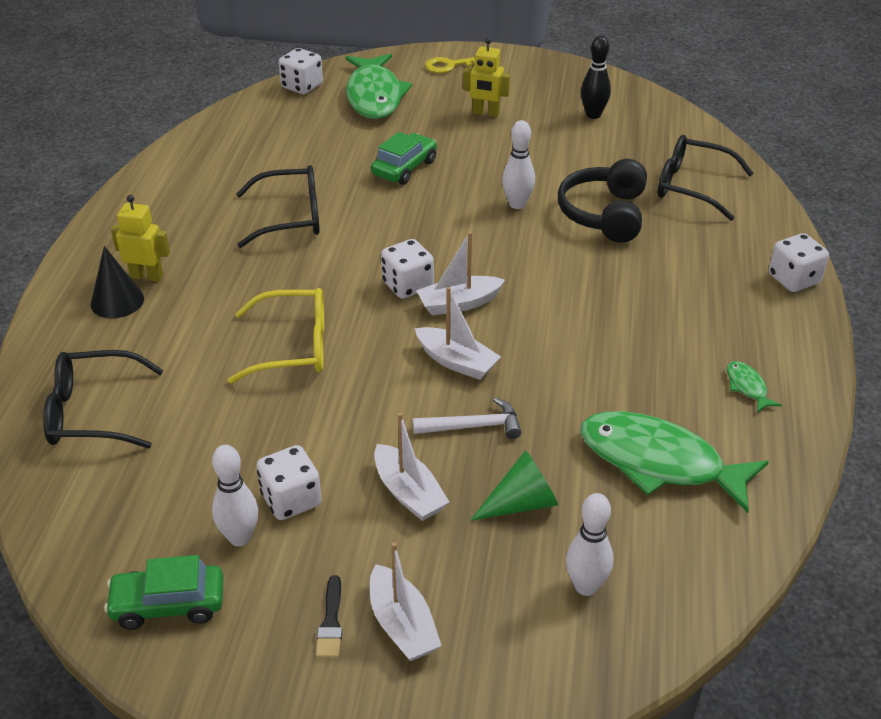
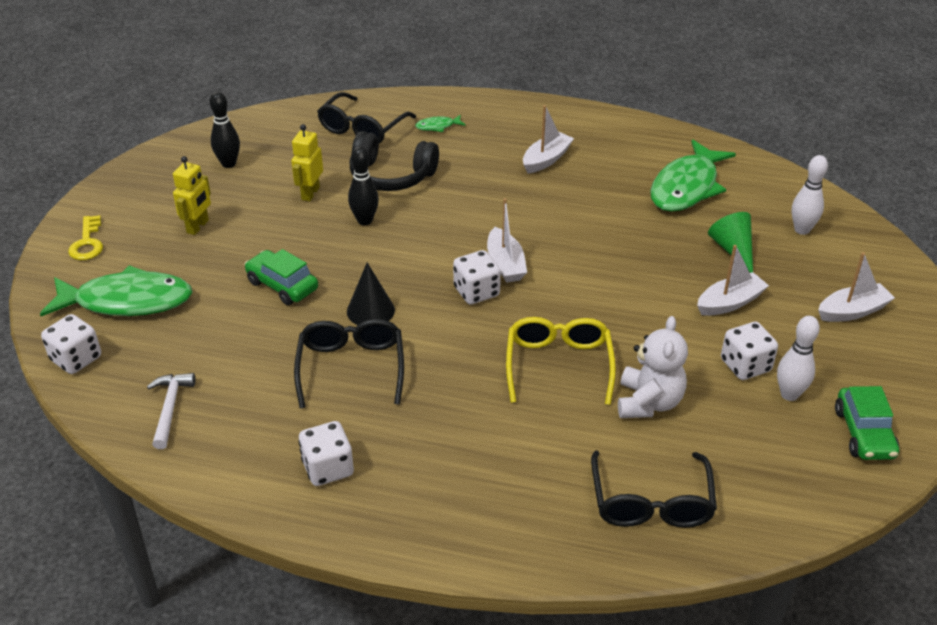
camera: 85 degrees left, 0 degrees up
(117, 301) = (478, 499): black cone -> black cone (370, 310)
(147, 276) = (437, 478): yellow robot -> yellow robot (310, 193)
(233, 414) = (648, 402): none -> white teddy bear
(331, 622) = (858, 345): black brush -> none
(456, 362) = (581, 270): white boat -> white boat (546, 159)
(473, 426) = (656, 266): white hammer -> white hammer (170, 408)
(517, 204) = (365, 220): white bowling pin -> black bowling pin
(747, 387) = (610, 141): green fish -> green fish (437, 126)
(794, 279) = (492, 104): white dice -> white dice (328, 468)

